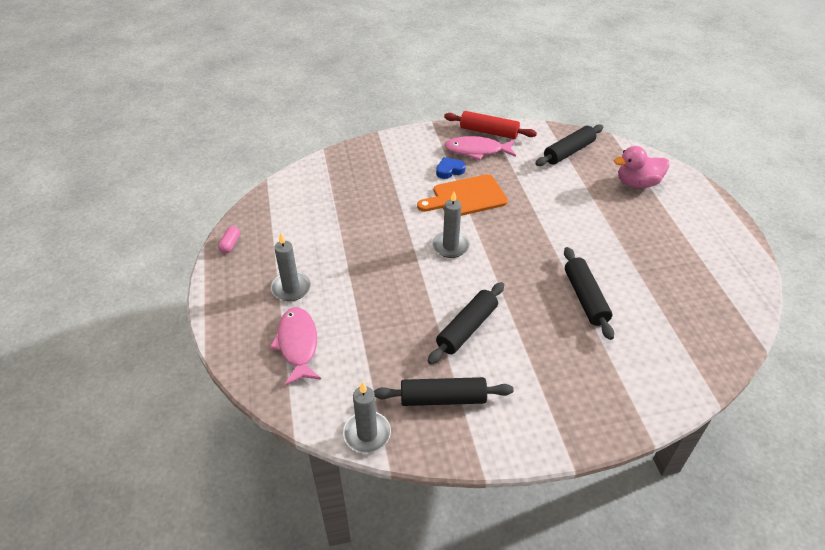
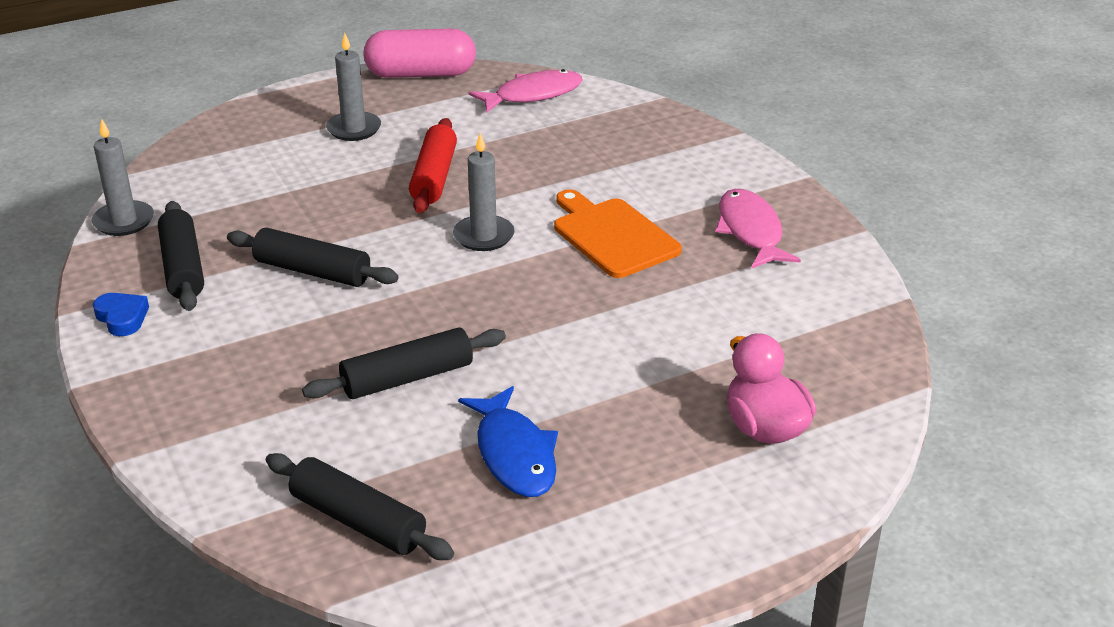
camera: 75 degrees right, 10 degrees down
(230, 244) = (421, 74): pink capsule -> pink capsule, size x2.44
(298, 344) = (257, 151): pink fish -> pink fish (533, 95)
(449, 170) = (676, 211): blue heart -> blue heart (122, 318)
(489, 132) = (818, 237): red rolling pin -> red rolling pin (434, 177)
(569, 152) = (817, 334): black rolling pin -> black rolling pin (358, 521)
(653, 266) = (514, 454): none -> blue fish

